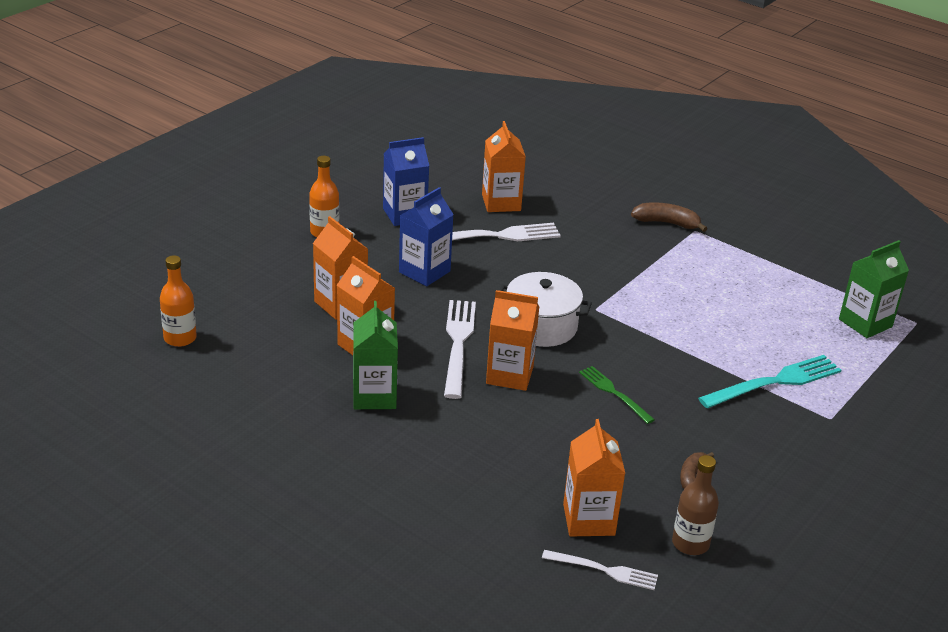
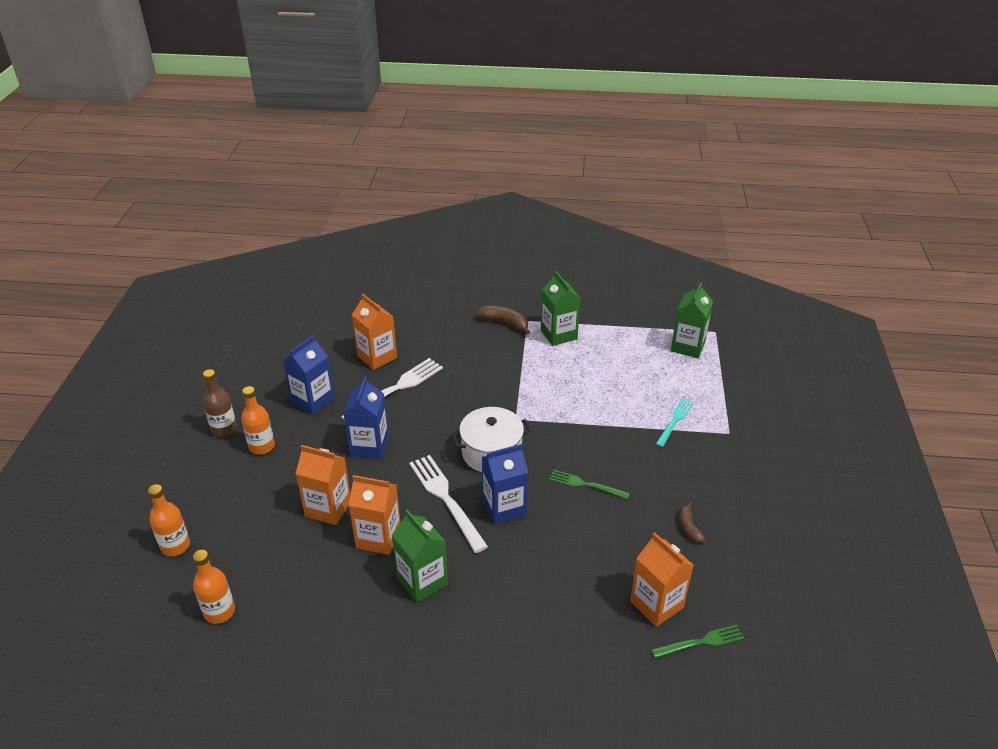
camera: 30 degrees left, 5 degrees up
(186, 276) = (175, 546): none -> orange bottle
(509, 375) = (504, 507): orange carton -> blue carton
(605, 570) = (701, 642): white fork -> green fork
(667, 223) = (505, 323): brown banana -> brown banana turned 45 degrees clockwise
(690, 543) = (733, 584): brown bottle -> brown bottle (224, 429)
(718, 255) = (558, 334): none -> green carton
(776, 382) = (675, 420): turquoise fork -> turquoise fork, size x0.60

